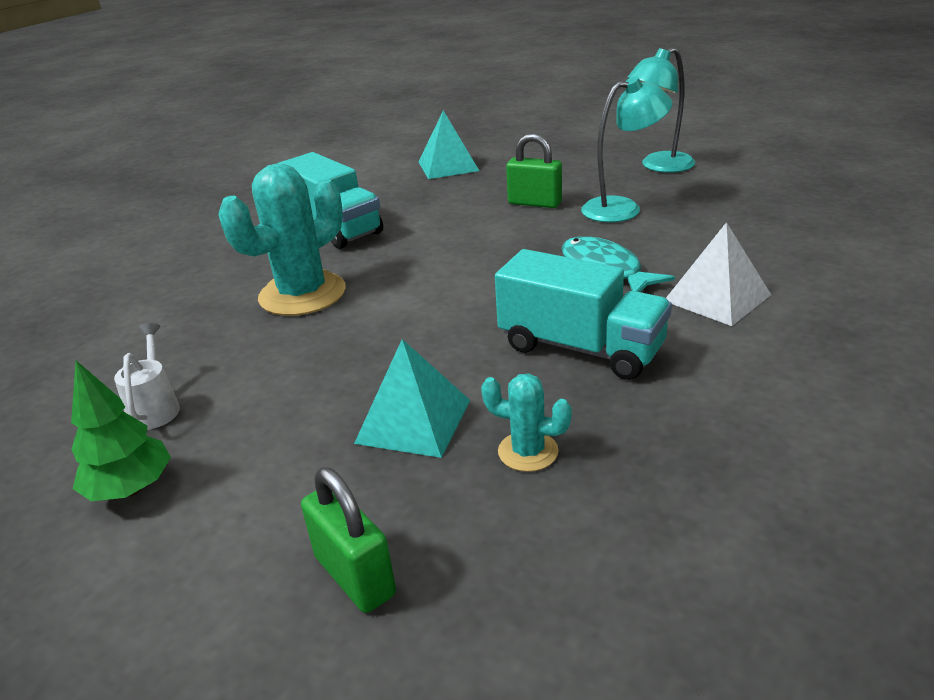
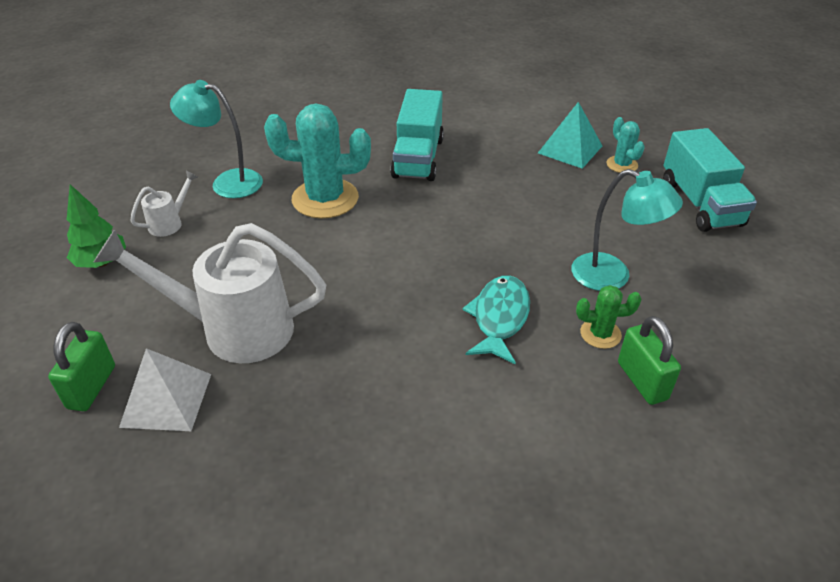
camera: 45 degrees right, 10 degrees up
(413, 421) = (235, 329): turquoise pyramid -> white watering can
(528, 452) = (244, 397): turquoise cactus -> turquoise cactus (622, 165)
(534, 203) = (563, 226): green padlock -> green padlock (642, 381)
(581, 348) = (380, 361): turquoise truck -> turquoise truck (700, 203)
(659, 166) = (720, 259): turquoise lamp -> turquoise lamp (227, 182)
(679, 237) = (600, 334): none -> green cactus
(717, 297) = (522, 402): white pyramid -> white pyramid (166, 400)

